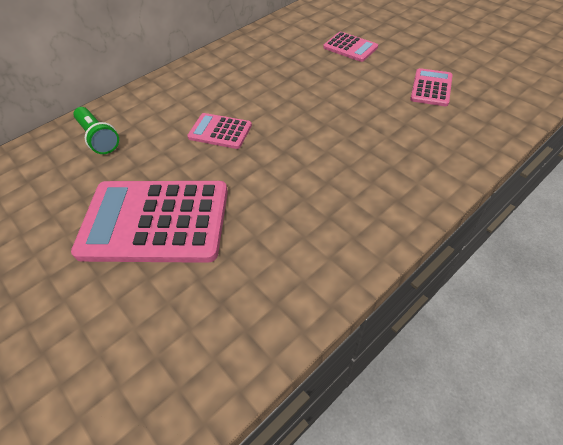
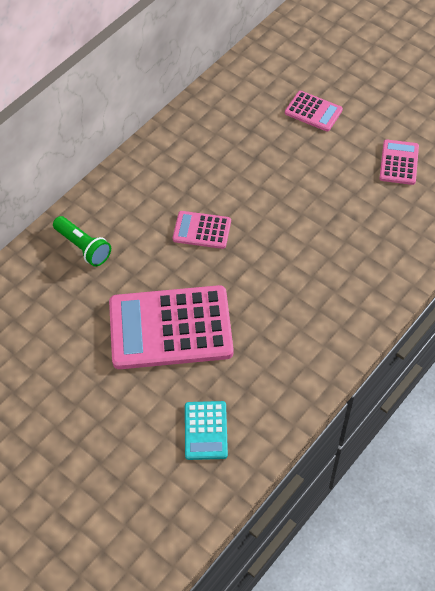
camera: 10 degrees left, 5 degrees up
(153, 353) = (206, 430): none -> turquoise calculator

